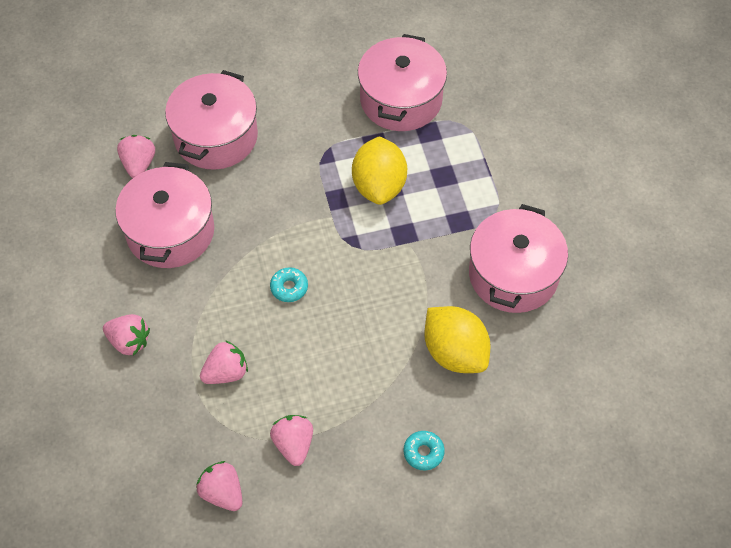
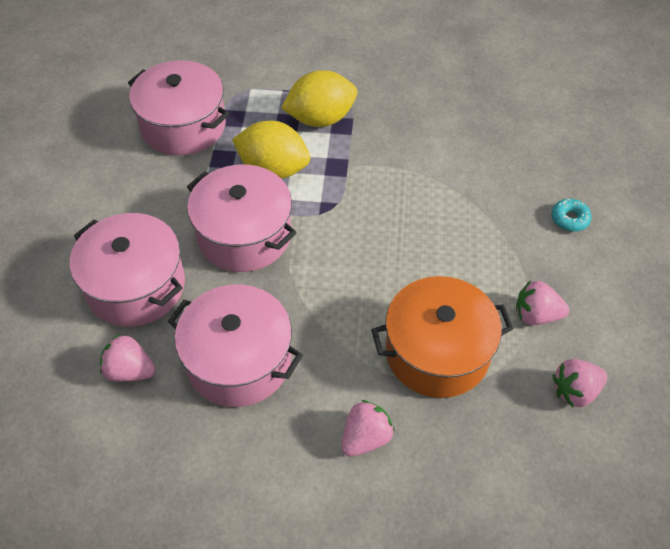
camera: 70 degrees left, 5 degrees down
(226, 372) = (437, 352): pink strawberry -> orange pot
(289, 287) = (357, 271): turquoise donut -> none
(455, 352) = (475, 168): yellow lemon -> yellow lemon (320, 119)
(513, 274) = (412, 108): pink pot -> pink pot (244, 235)

